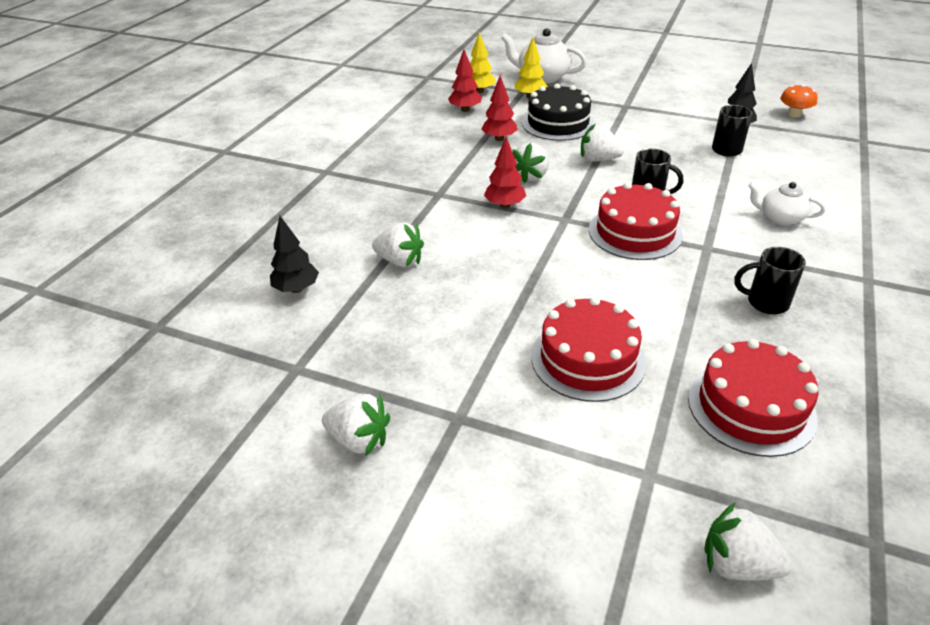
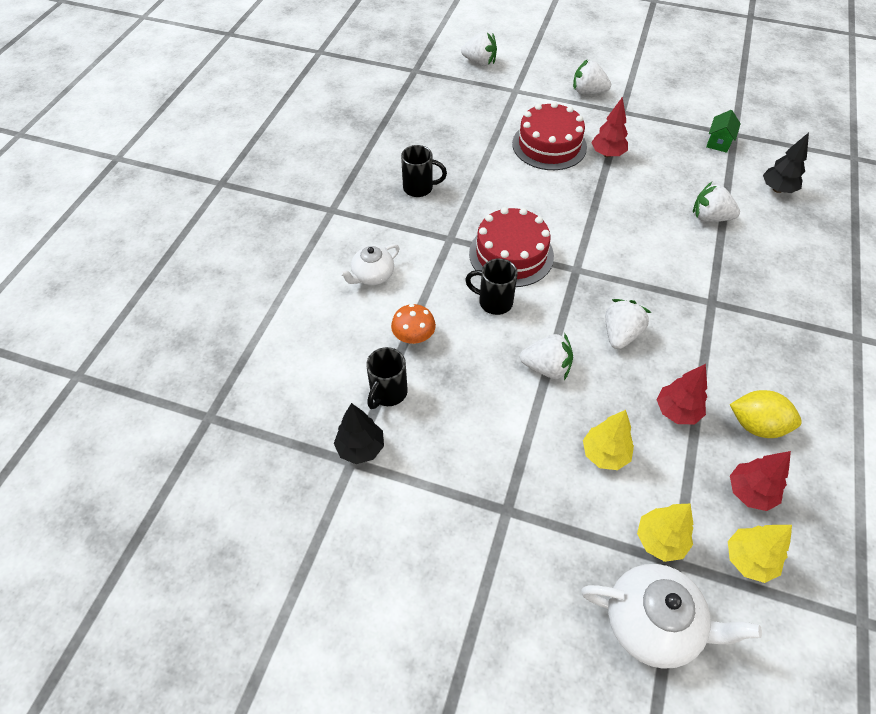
camera: 175 degrees right, 15 degrees up
(329, 355) = (718, 142): none -> green house
(359, 439) = (673, 100): white strawberry -> white strawberry (588, 92)
(443, 133) = (756, 425): none -> yellow lemon
(504, 205) = (638, 286): red tree -> red tree (607, 154)
(558, 123) = (604, 454): black cake -> yellow tree
(751, 407) = (453, 122): red cake -> none
(780, 218) = (372, 276): white teapot -> white teapot turned 120 degrees clockwise
(794, 114) = (264, 487): orange mushroom -> orange mushroom (414, 336)

